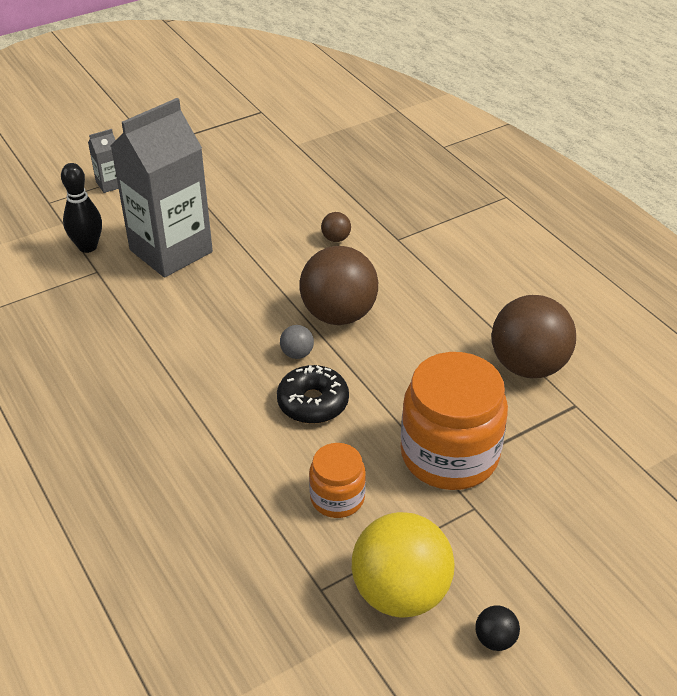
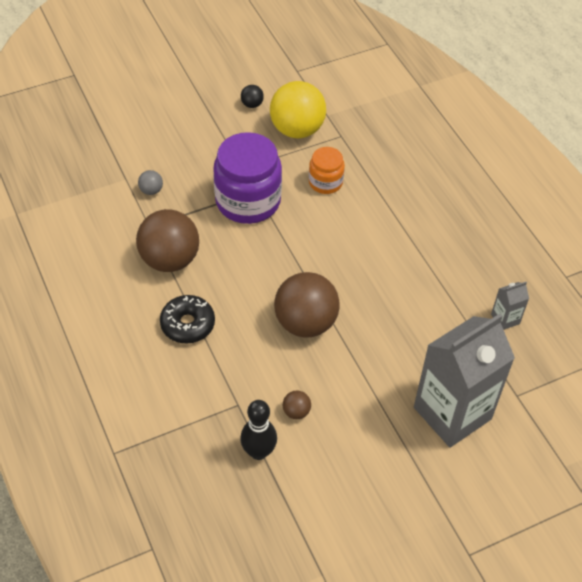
camera: 175 degrees left, 10 degrees up
(88, 247) = (532, 428): black bowling pin -> black bowling pin (258, 452)
(110, 184) = (528, 523): grey carton -> grey carton (505, 319)
(297, 354) = (342, 289): grey ball -> grey ball (151, 190)
(313, 402) = (334, 247): black donut -> black donut (188, 324)
(449, 455) = (248, 201): orange jar -> purple jar

